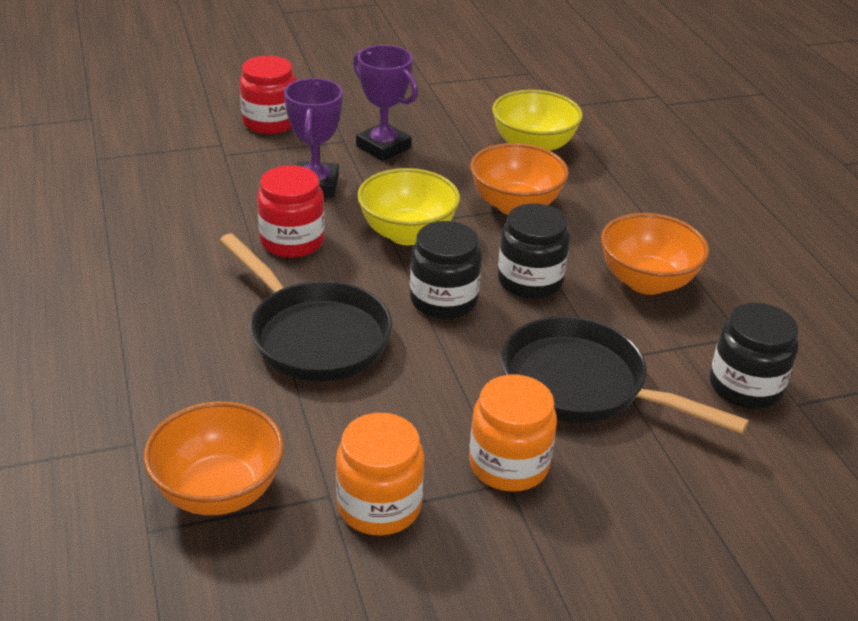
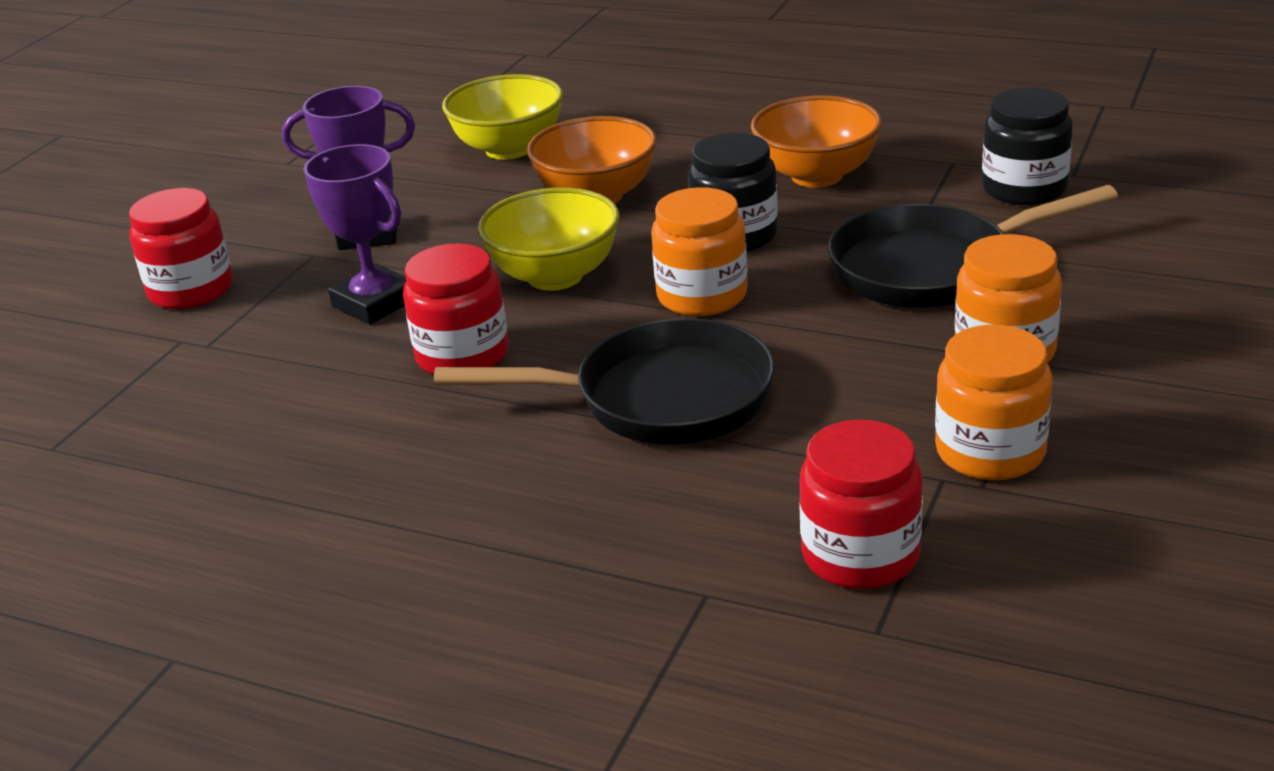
camera: 45 degrees left, 5 degrees down
(219, 491) = (860, 555): orange bowl -> red jar
(443, 300) = (702, 296): black jar -> orange jar

